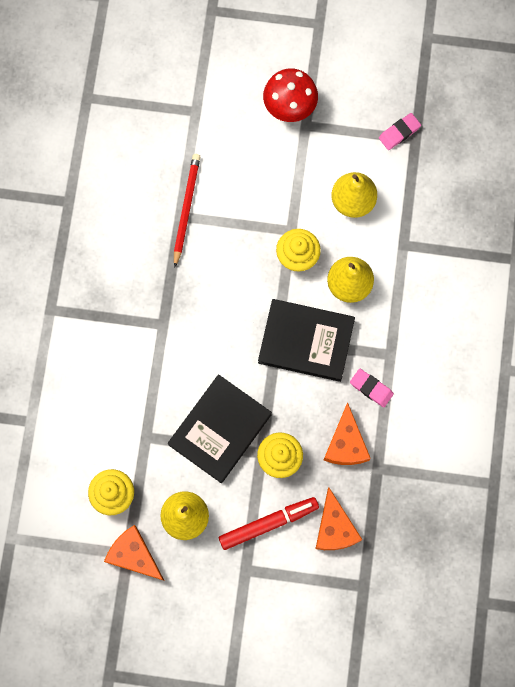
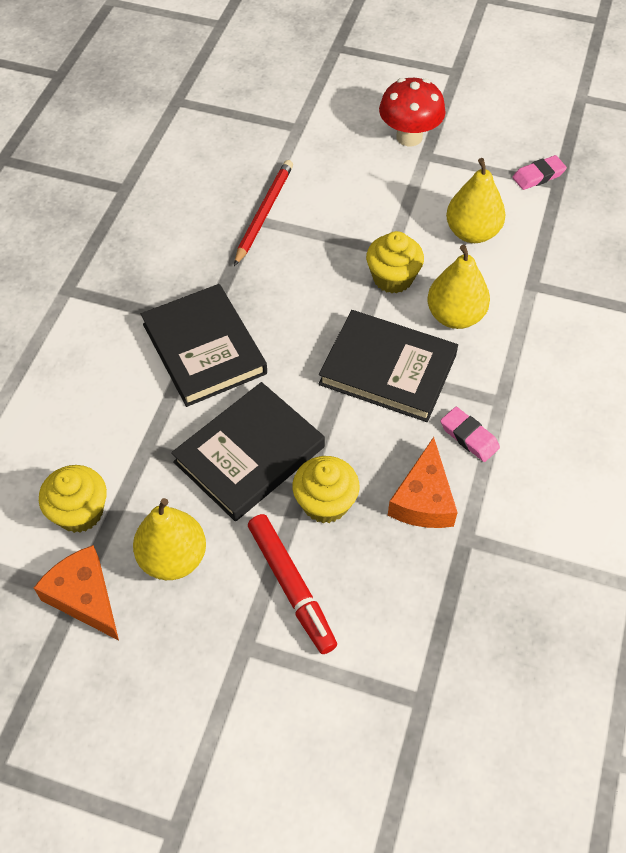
camera: 10 degrees right, 20 degrees down
(168, 346) = (204, 348): none -> black book
(268, 523) = (291, 586): red marker -> red marker turned 75 degrees clockwise
(334, 528) = (390, 609): orange cheese -> none

